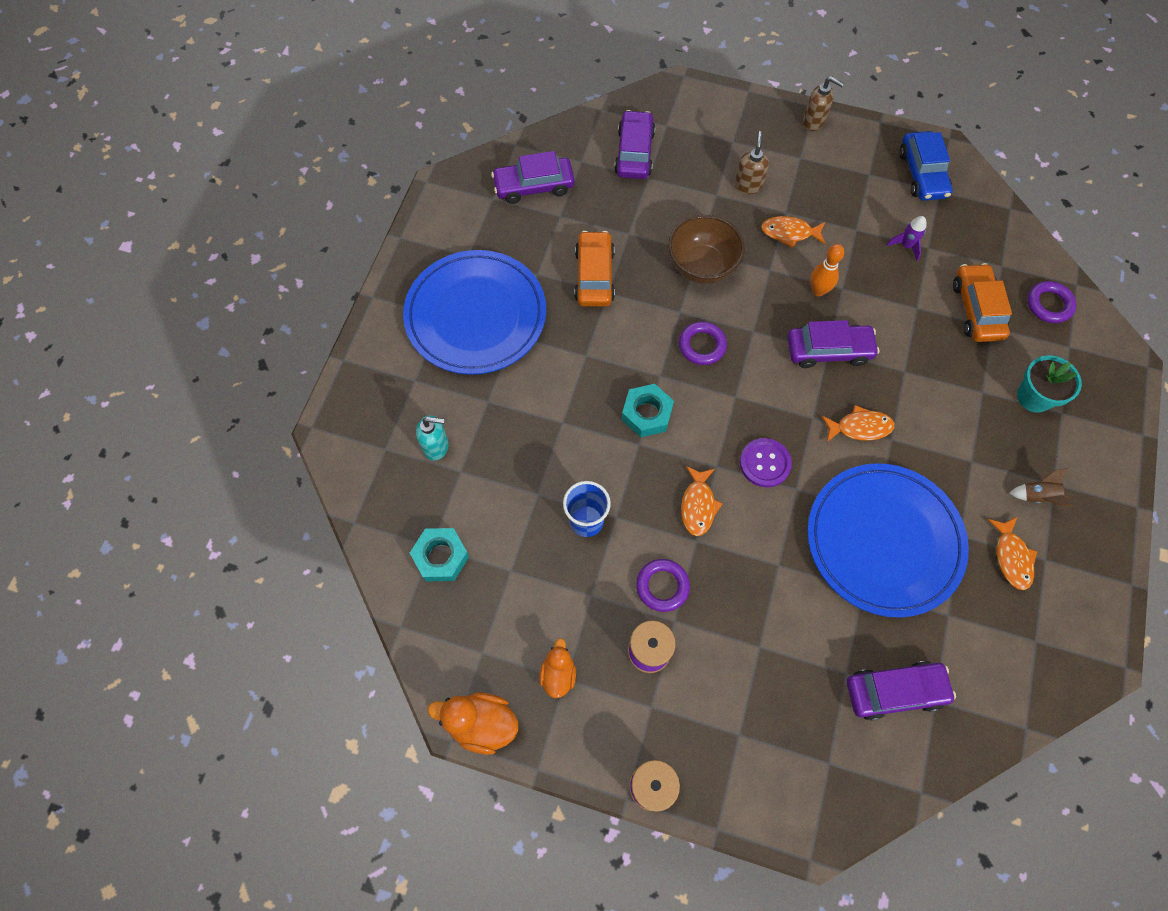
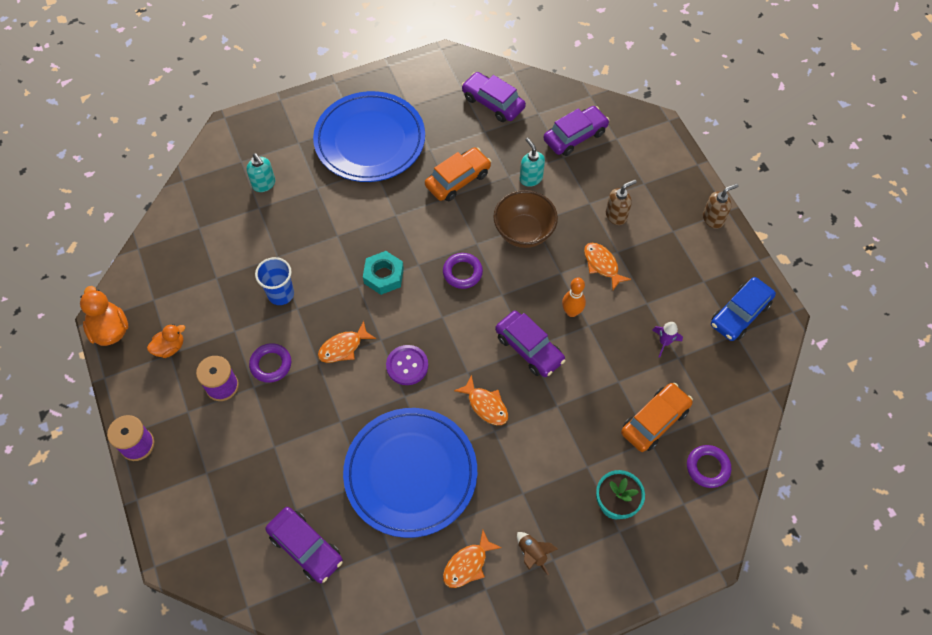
camera: 50 degrees right, 5 degrees down
(441, 557) = (196, 237): turquoise nut -> none
(648, 218) = (530, 178): none -> turquoise soap dispenser
(814, 122) = (713, 219): brown soap dispenser -> brown soap dispenser turned 105 degrees counterclockwise

